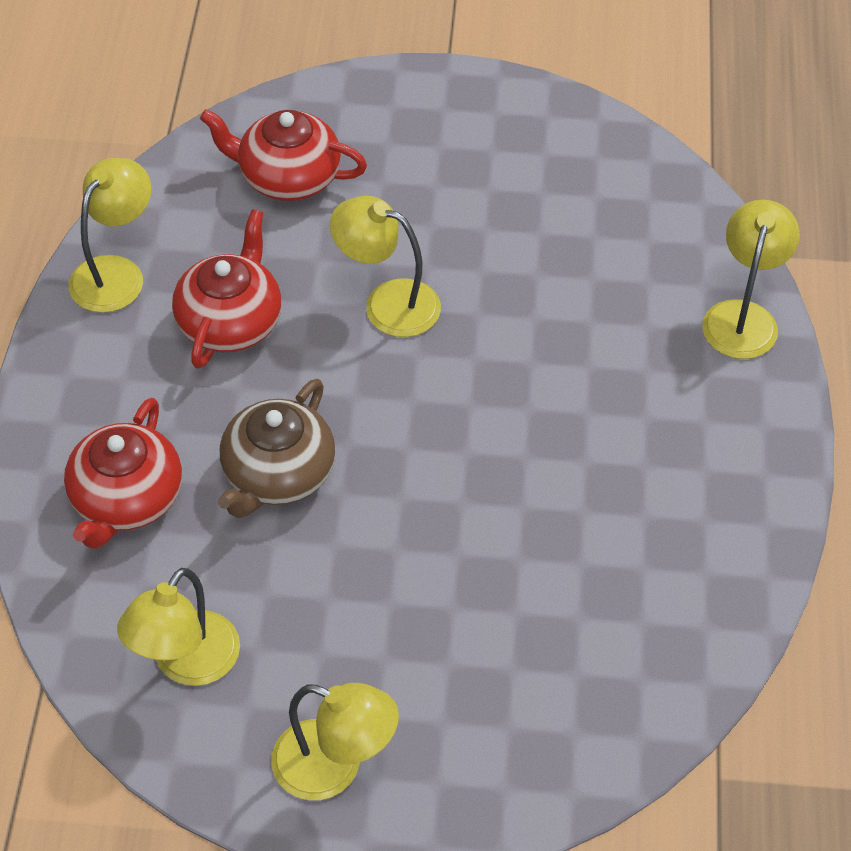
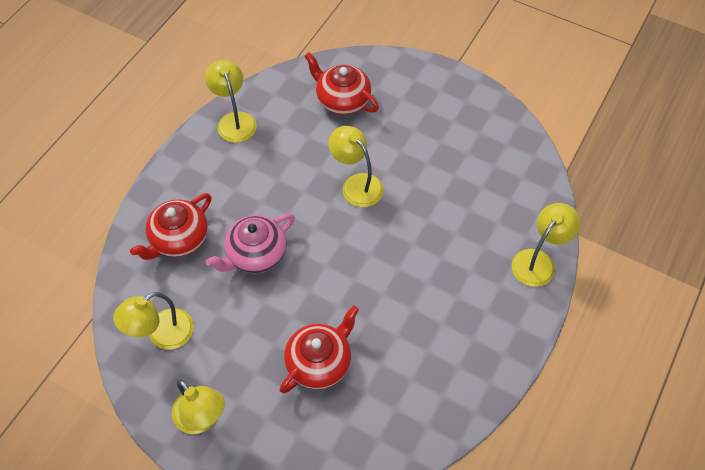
camera: 25 degrees right, 5 degrees up
(116, 273) = (234, 120): yellow lamp -> yellow lamp turned 75 degrees counterclockwise
(231, 321) = (275, 166): red teapot -> red teapot (319, 362)
(277, 475) = (255, 254): brown teapot -> pink teapot

